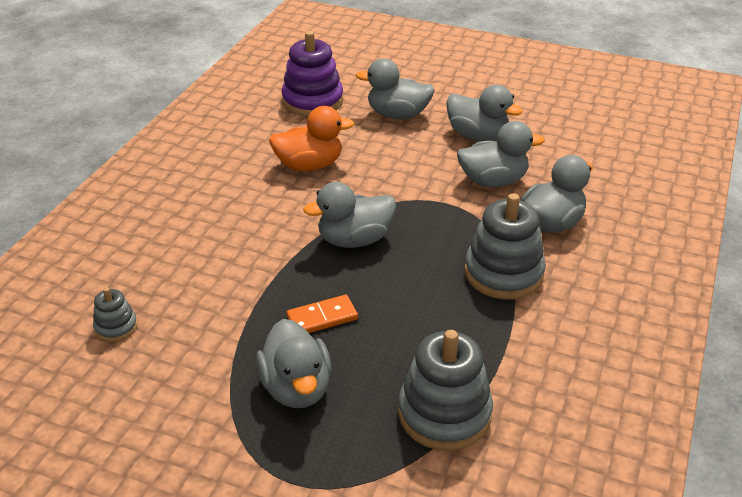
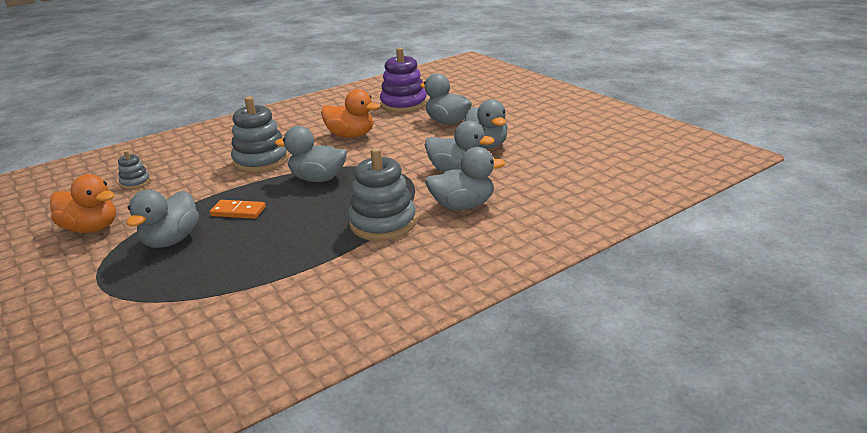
camera: 35 degrees right, 10 degrees down
(160, 415) = (91, 228): none -> orange duck
(444, 413) = (227, 284): grey stacking toy -> grey stacking toy (261, 161)

